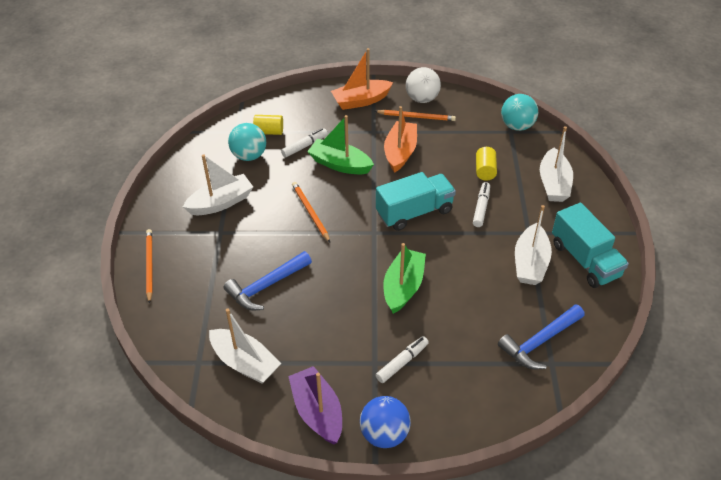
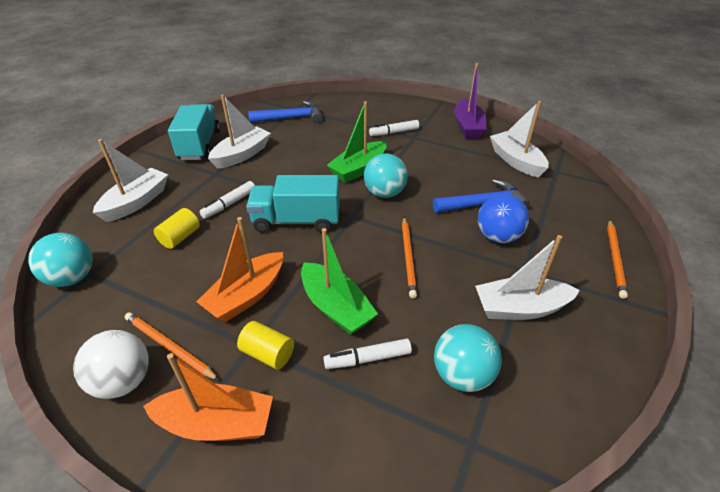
camera: 155 degrees left, 5 degrees down
(269, 132) = (413, 416): yellow cylinder -> yellow cylinder (268, 354)
(361, 266) = (384, 193): none -> turquoise ball
(384, 434) = (428, 109): blue ball -> blue ball (498, 236)

